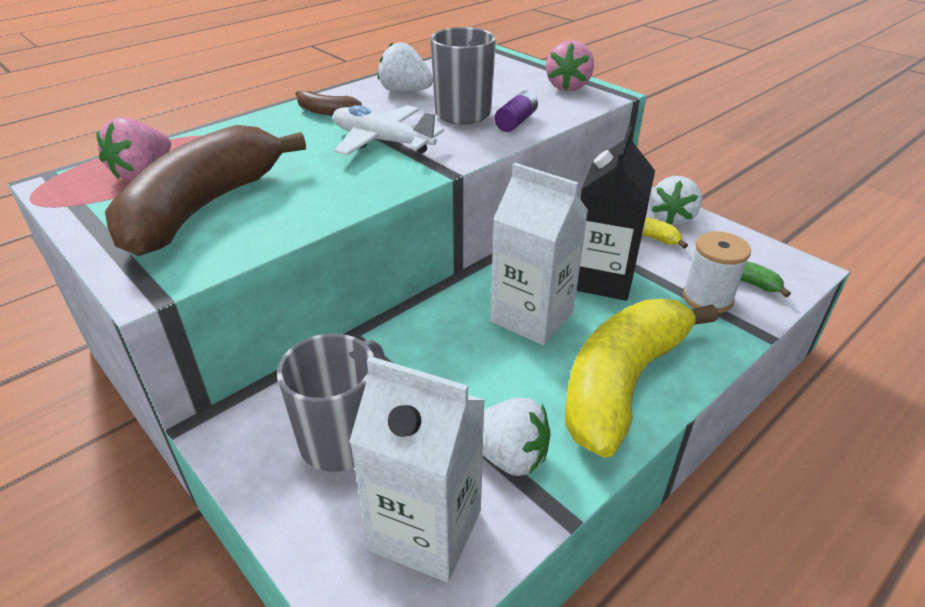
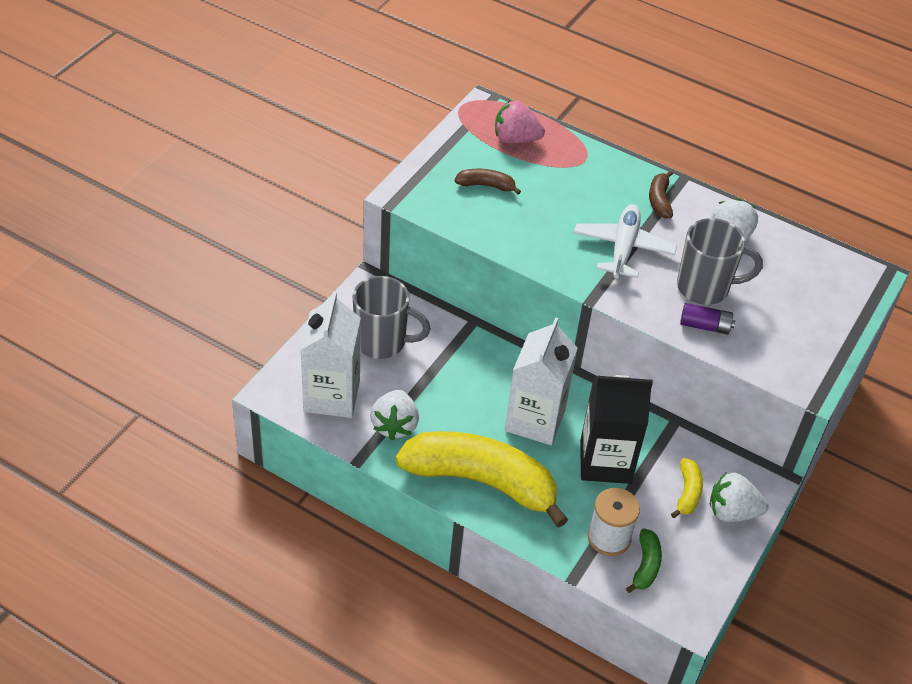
camera: 70 degrees right, 10 degrees up
(203, 207) = (486, 185): brown banana -> brown banana, size x0.41
(568, 87) = (810, 355): pink strawberry -> none

